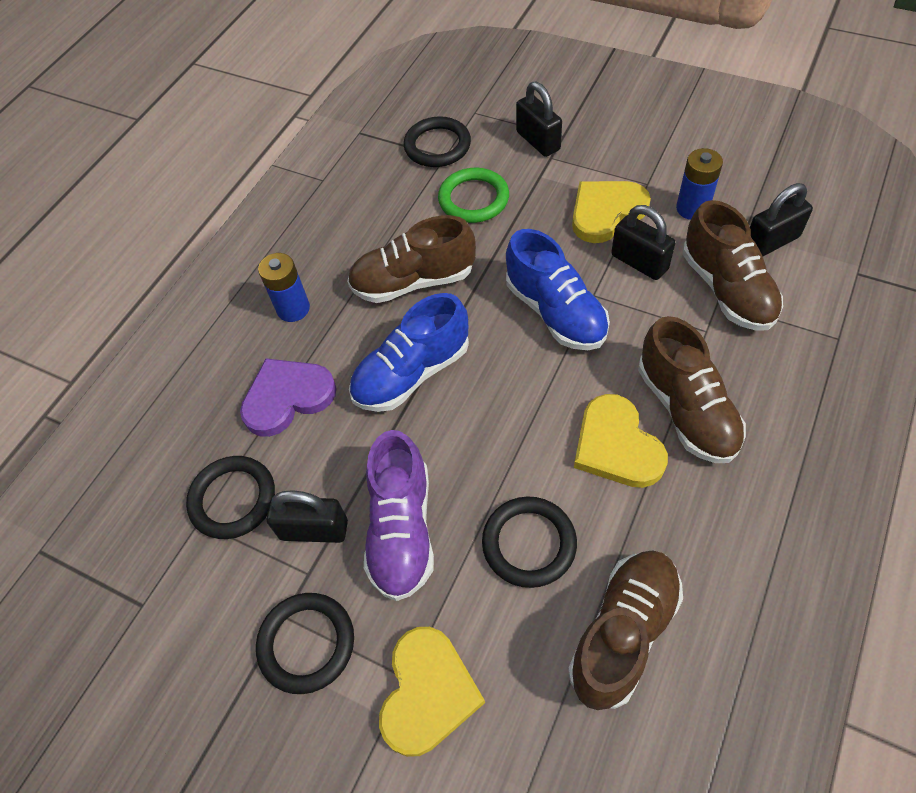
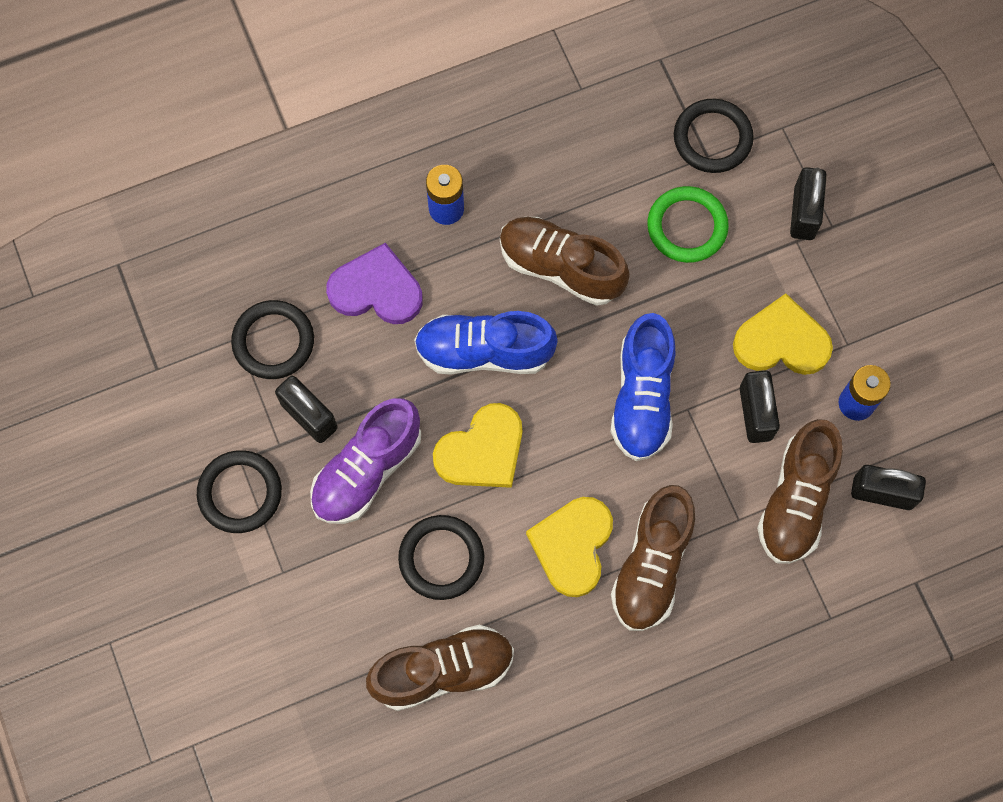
camera: 35 degrees right, 15 degrees up
(428, 692) = (287, 593): yellow heart -> yellow heart (482, 451)

